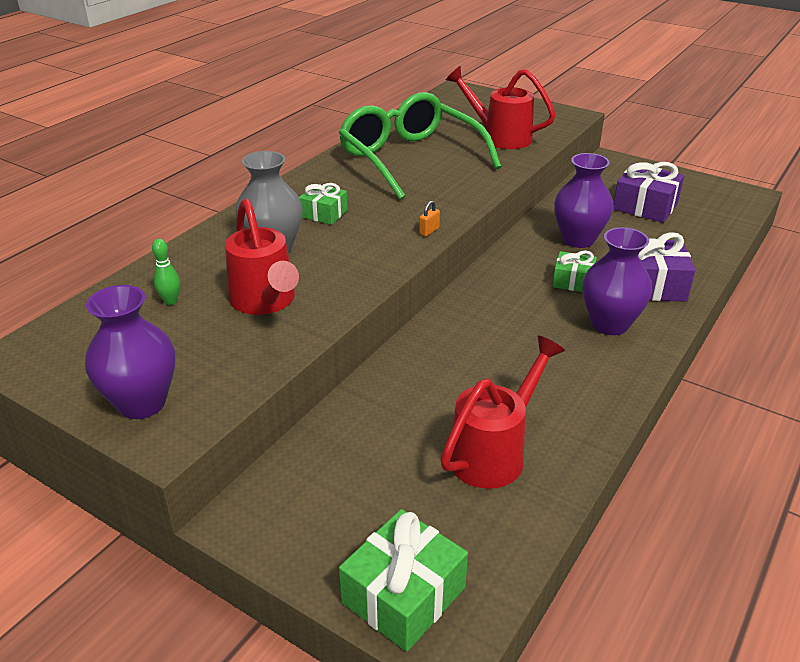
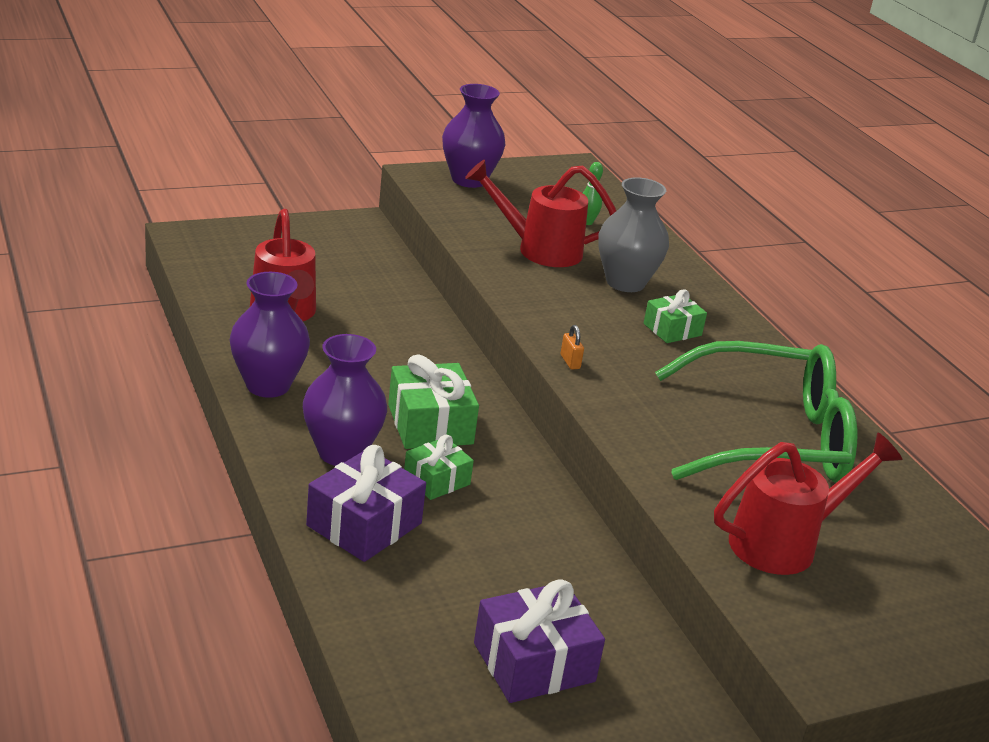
camera: 120 degrees right, 5 degrees down
(403, 595) = (232, 237): green gift -> green gift (430, 424)
(578, 239) = (514, 541): purple vase -> purple vase (268, 385)

